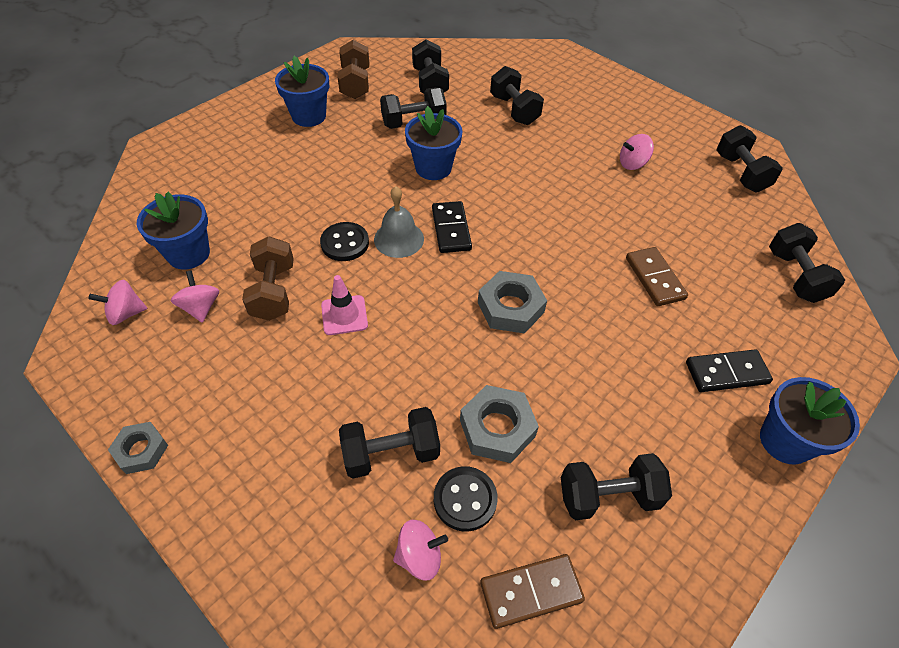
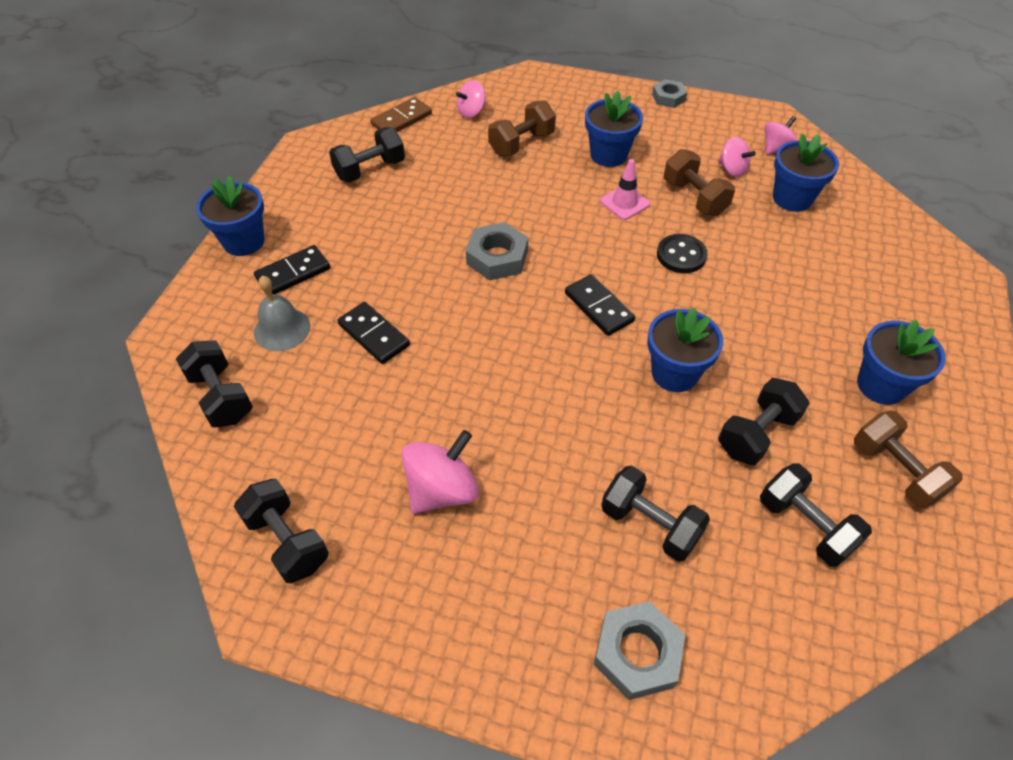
camera: 155 degrees right, 0 degrees up
(304, 386) = (608, 155): none -> blue flower pot
(391, 453) = (521, 144): black dumbbell -> brown dumbbell
(399, 239) = (638, 278): grey bell -> grey bell (282, 329)
(465, 499) = (460, 140): black button -> none
(497, 428) = (461, 178): grey nut -> grey nut (637, 653)
(632, 164) = (442, 490): pink spinning top -> pink spinning top, size x1.61
(655, 278) = (373, 335): brown domino -> black domino

